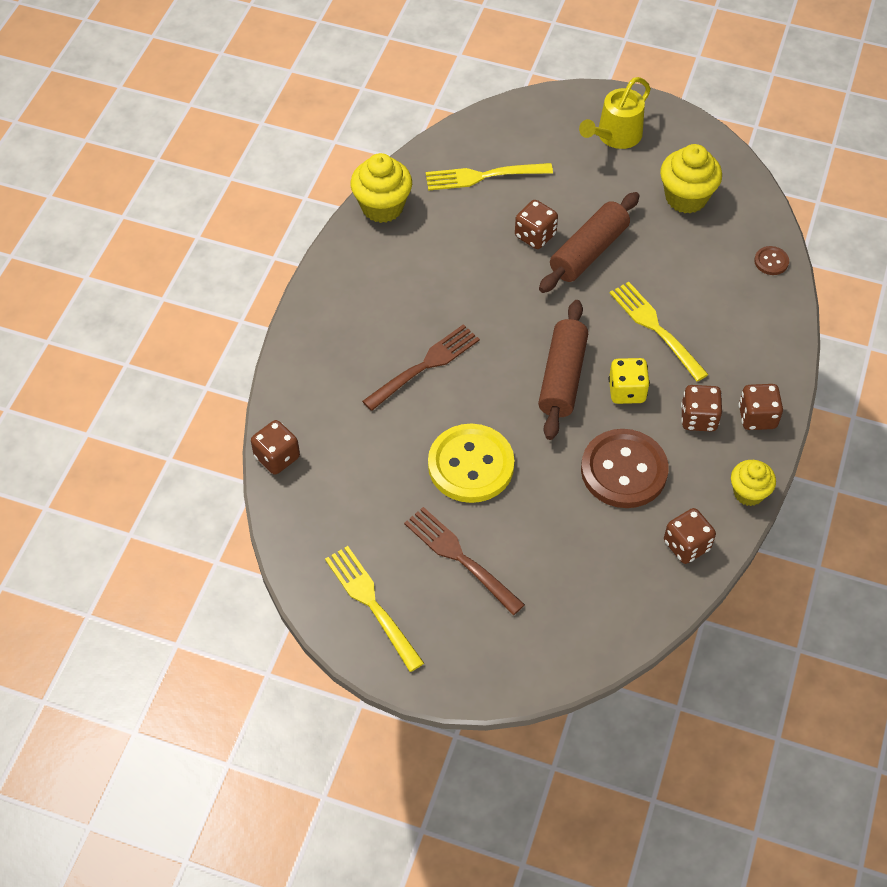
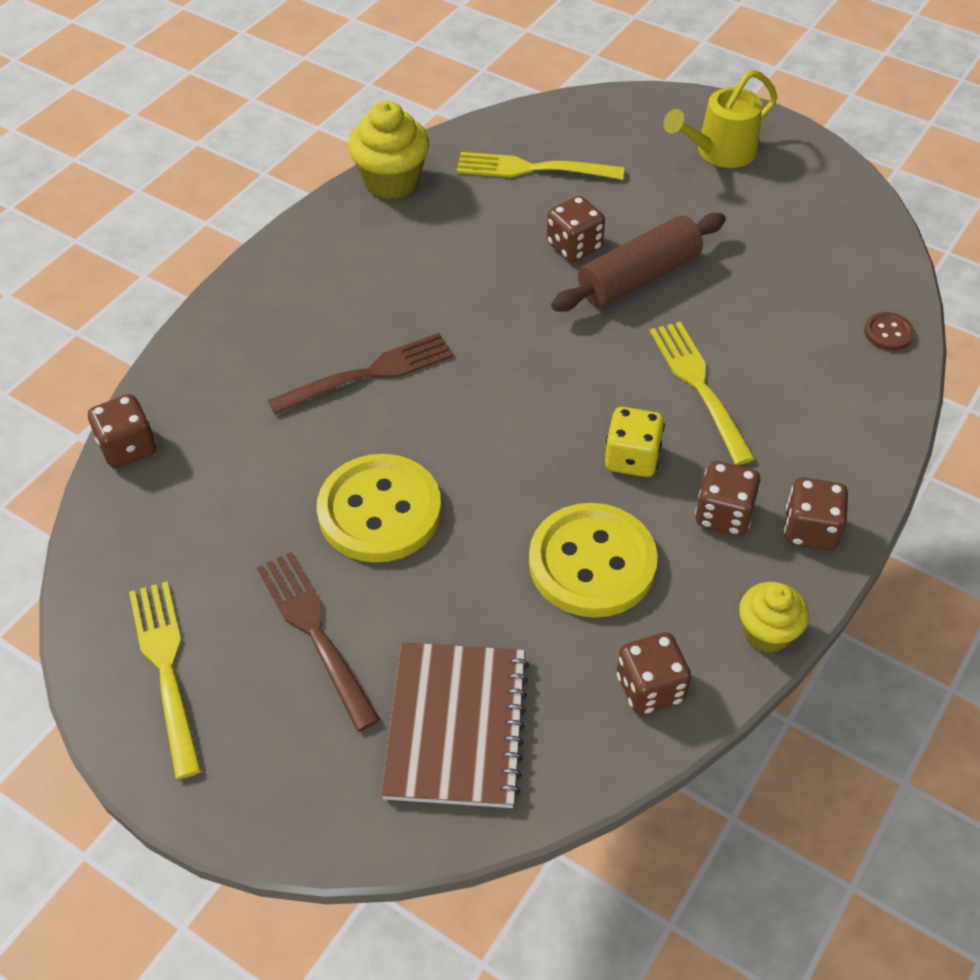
camera: 15 degrees right, 5 degrees down
(562, 377) = (548, 424): brown rolling pin -> none
(573, 597) = (456, 726): none -> brown notebook
(624, 470) = (592, 563): brown button -> yellow button
(686, 198) = (792, 236): yellow cupcake -> none

